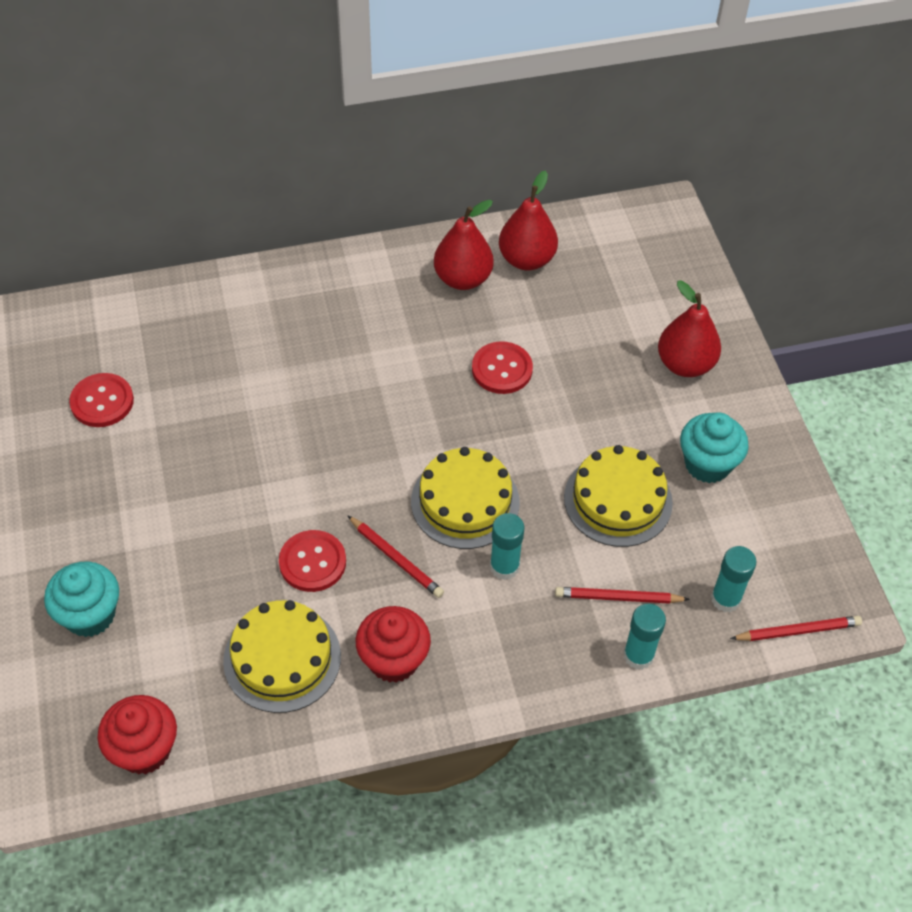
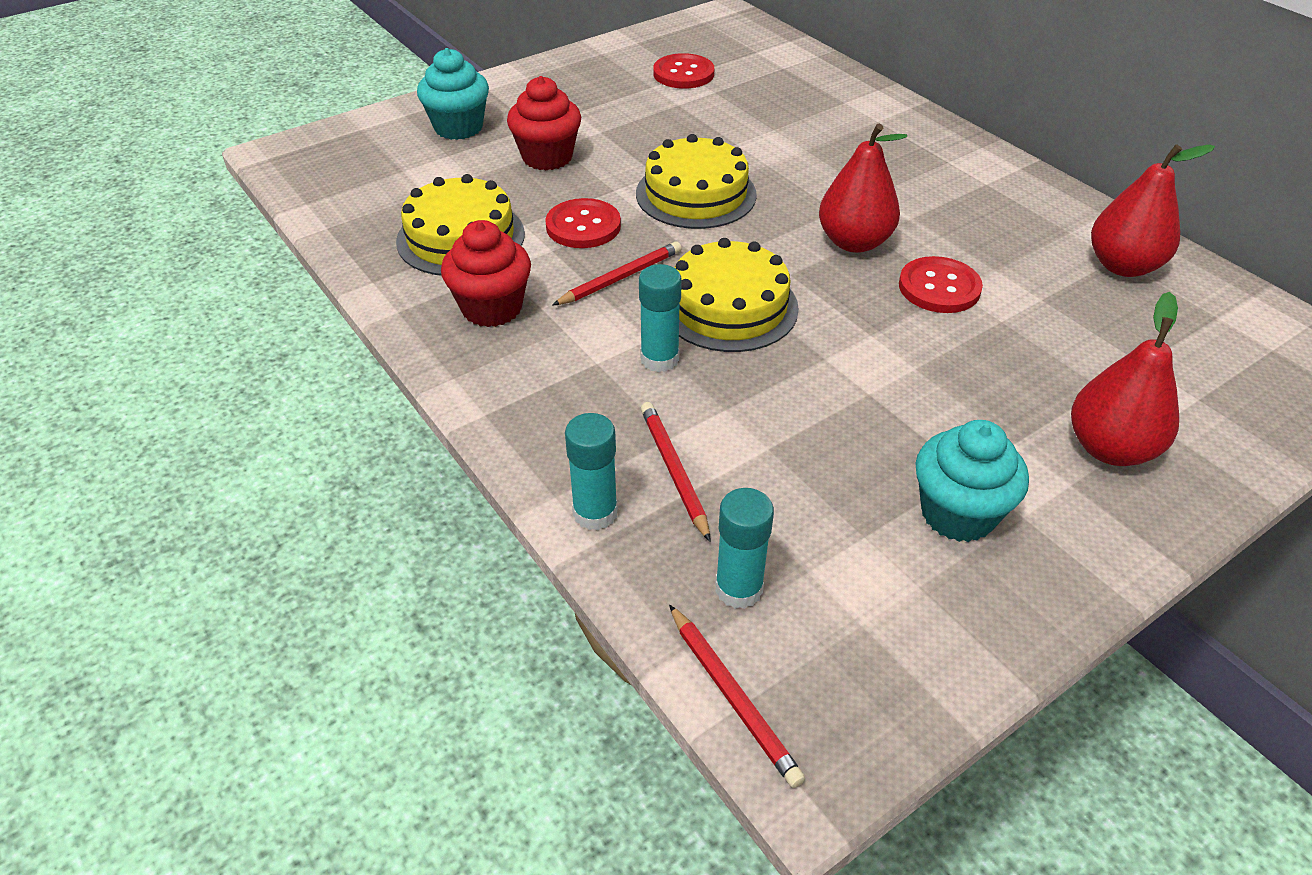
camera: 70 degrees right, 10 degrees down
(144, 750) = (331, 190): red cupcake -> red cupcake (547, 157)
(396, 559) = (621, 277): red pencil -> red pencil turned 150 degrees counterclockwise
(463, 278) = (1039, 227): red pear -> red pear (854, 242)
(618, 500) = (826, 434): yellow cake -> yellow cake (696, 194)

